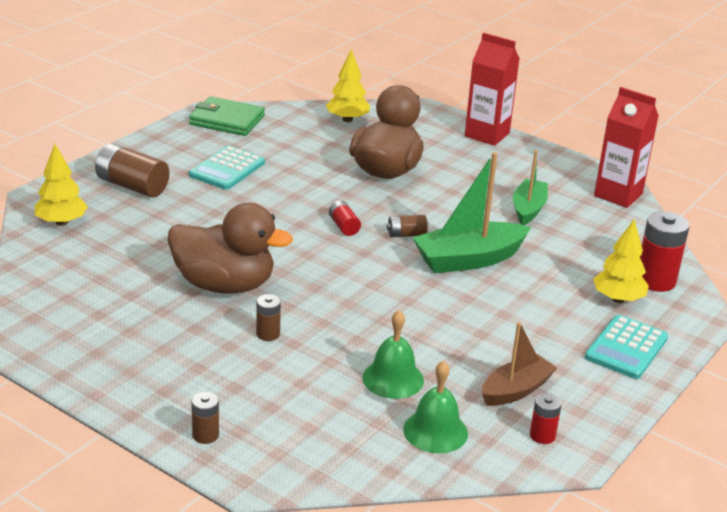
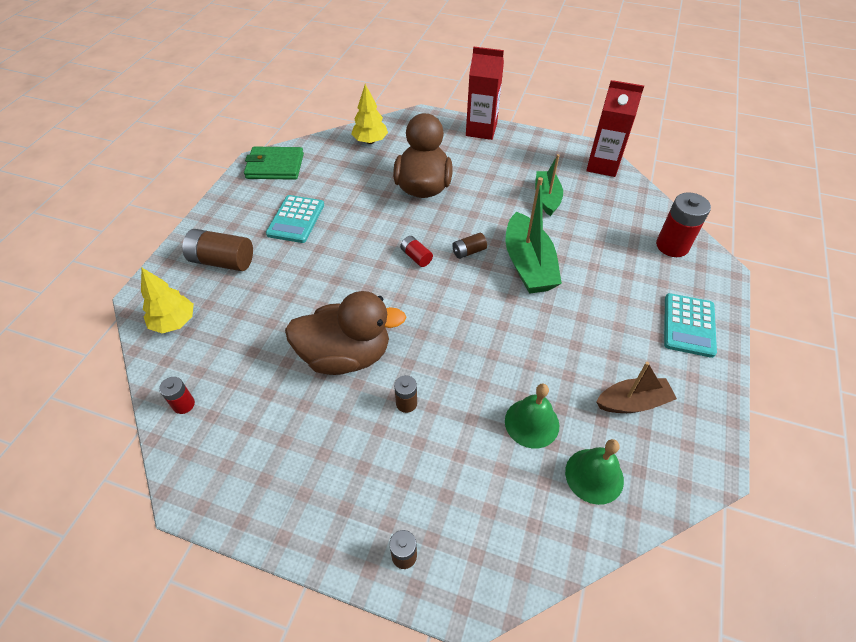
camera: 15 degrees left, 20 degrees up
(468, 259) = (528, 265): green boat -> green boat turned 60 degrees counterclockwise
(516, 390) = (632, 402): brown boat -> brown boat turned 45 degrees clockwise
(542, 435) = (678, 449): red battery -> red battery (184, 404)
(618, 299) = (656, 274): yellow tree -> none

